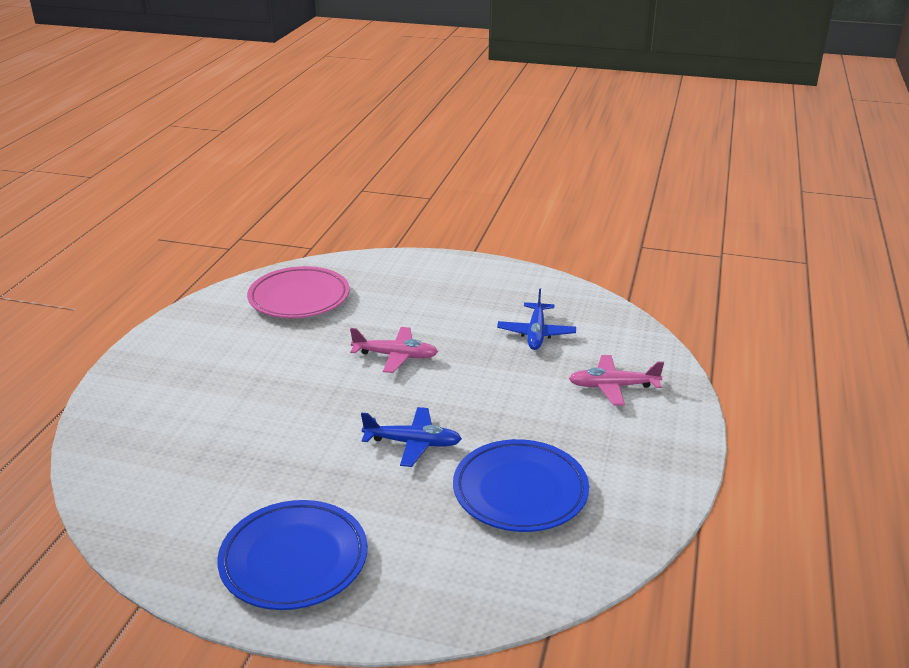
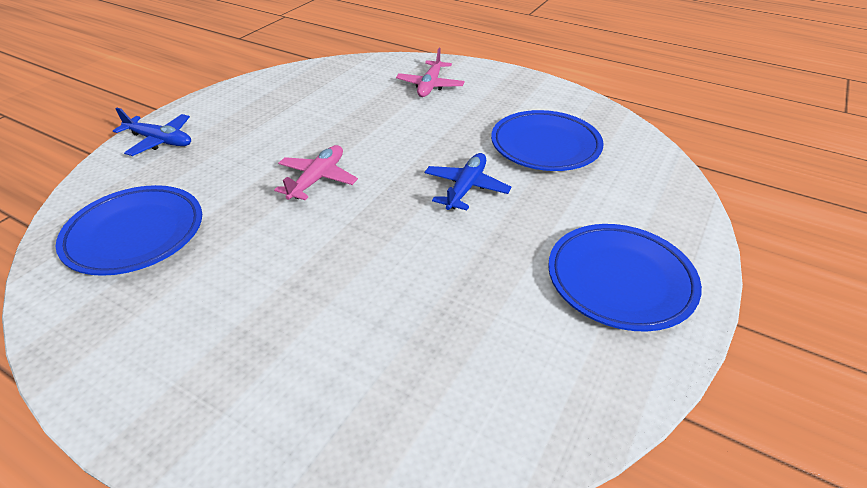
camera: 75 degrees left, 10 degrees up
(299, 298) = (135, 234): pink plate -> blue plate
(536, 333) = (334, 102): blue plane -> blue plane (160, 141)

